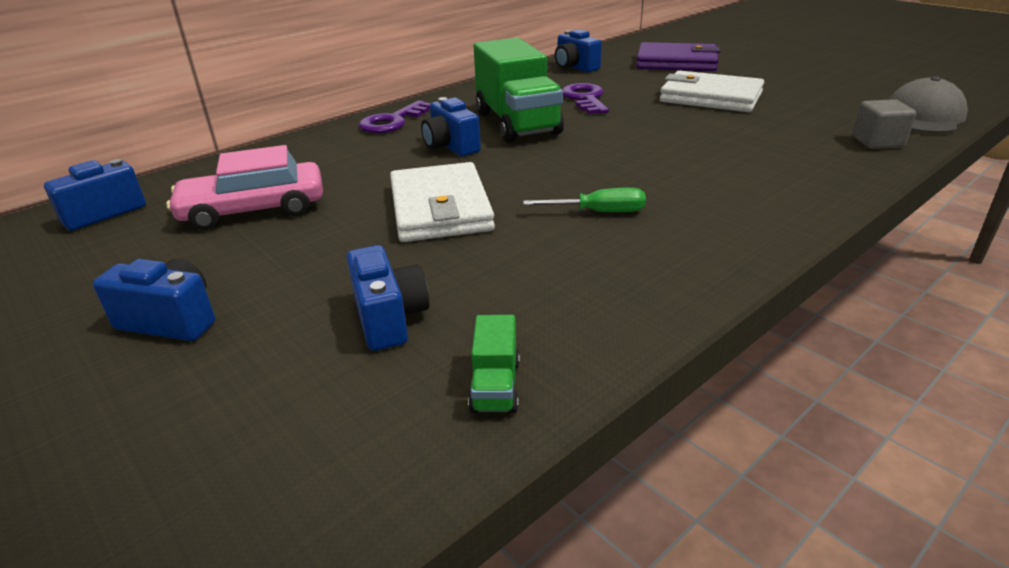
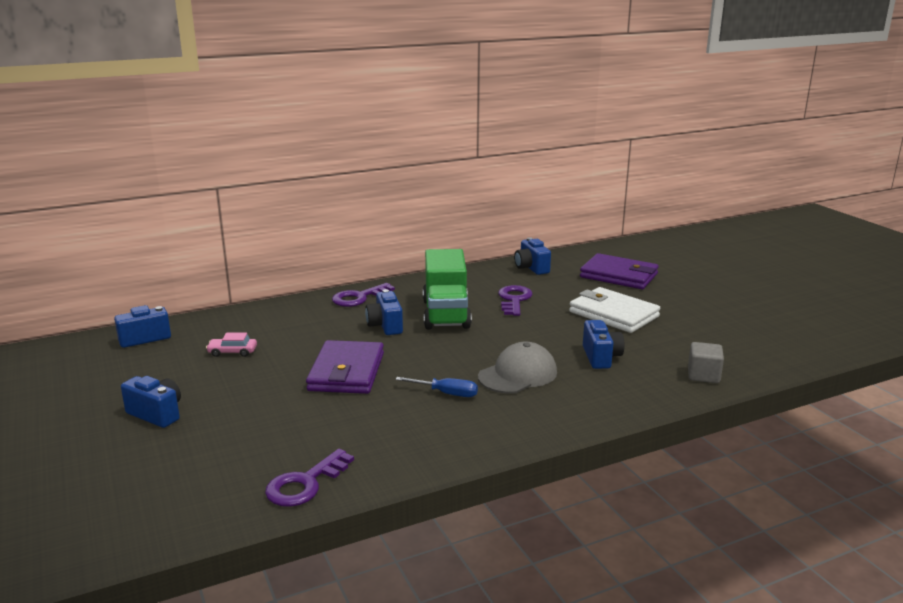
camera: 15 degrees right, 10 degrees down
(254, 209) = (232, 352): pink car -> pink car, size x0.50
(389, 318) = (272, 436): blue camera -> blue camera (601, 357)
(440, 208) = (347, 372): white wallet -> purple wallet
(495, 386) = (305, 483): green truck -> purple key
(598, 212) = (446, 393): green screwdriver -> blue screwdriver
(922, 116) = (768, 360): grey cap -> grey cap (518, 374)

